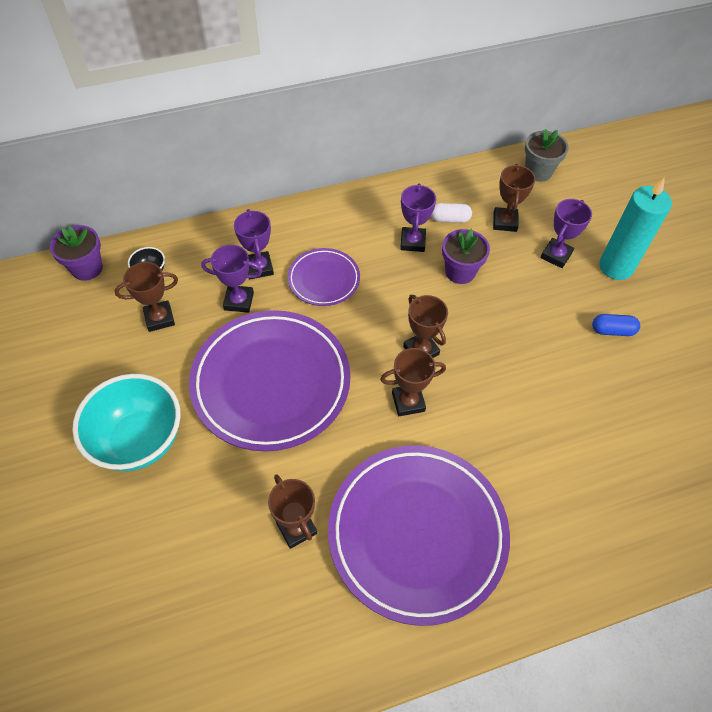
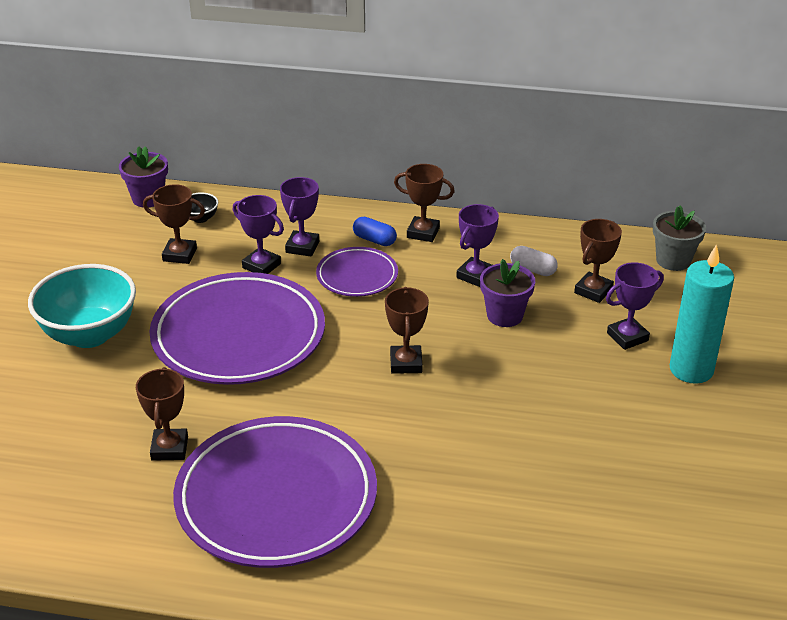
camera: 30 degrees right, 20 degrees down
(408, 402) = (357, 397): brown trophy -> brown trophy (423, 232)
(612, 330) = (635, 421): blue capsule -> blue capsule (374, 240)

